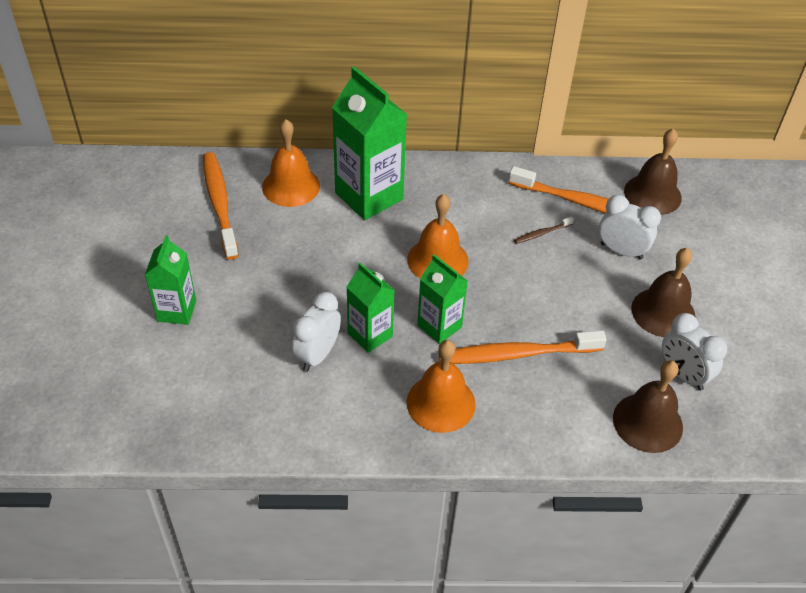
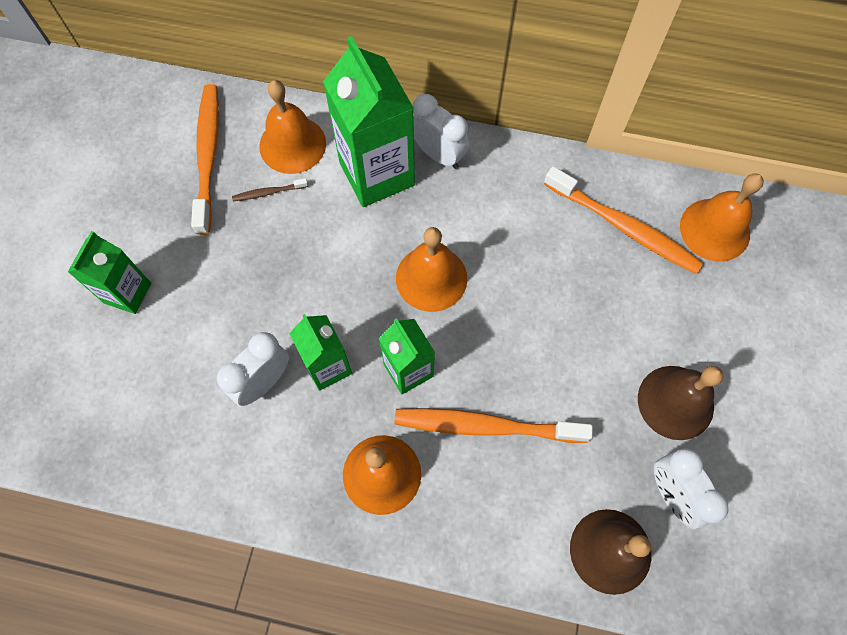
camera: 15 degrees right, 20 degrees up
(542, 233) = (563, 262): brown toothbrush -> brown toothbrush (268, 192)
(621, 251) = (651, 305): white clock -> white clock (438, 154)
(652, 194) = (715, 229): brown bell -> orange bell

